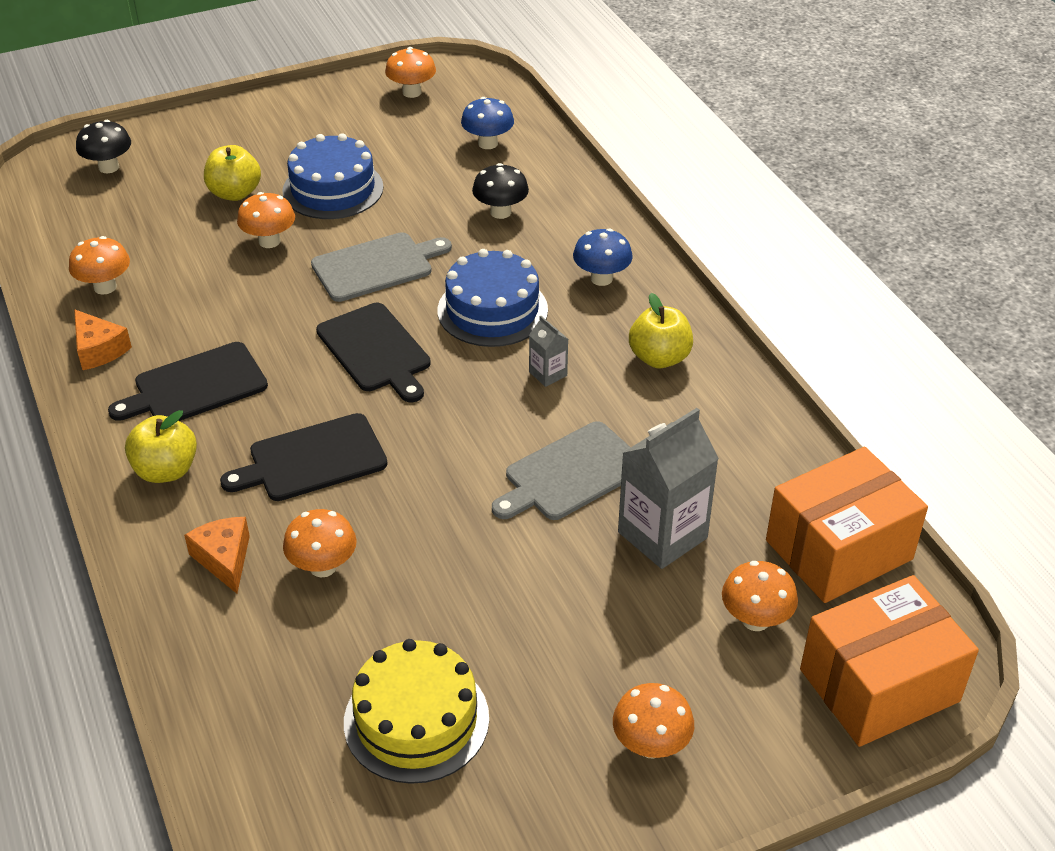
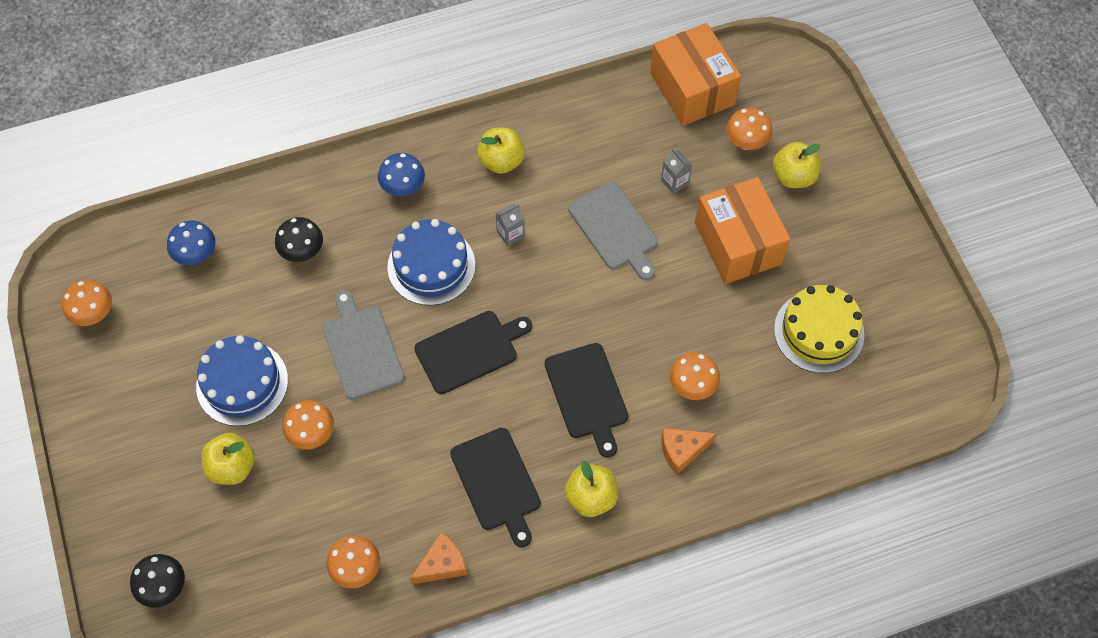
camera: 85 degrees left, 20 degrees up
(651, 745) = (836, 209): orange mushroom -> none
(662, 535) = (674, 182): grey carton -> grey carton, size x0.48
(703, 684) = (793, 176): none -> yellow apple
(879, 685) = (796, 90): orange box -> orange box (738, 243)

